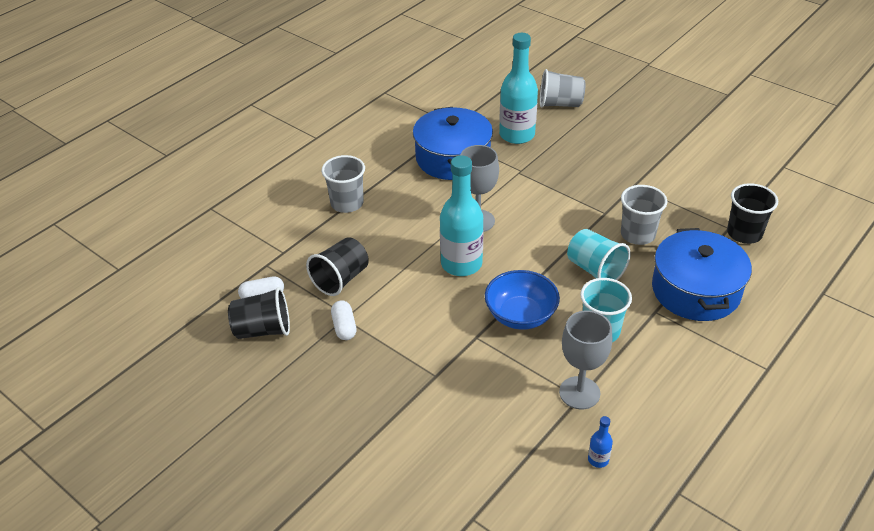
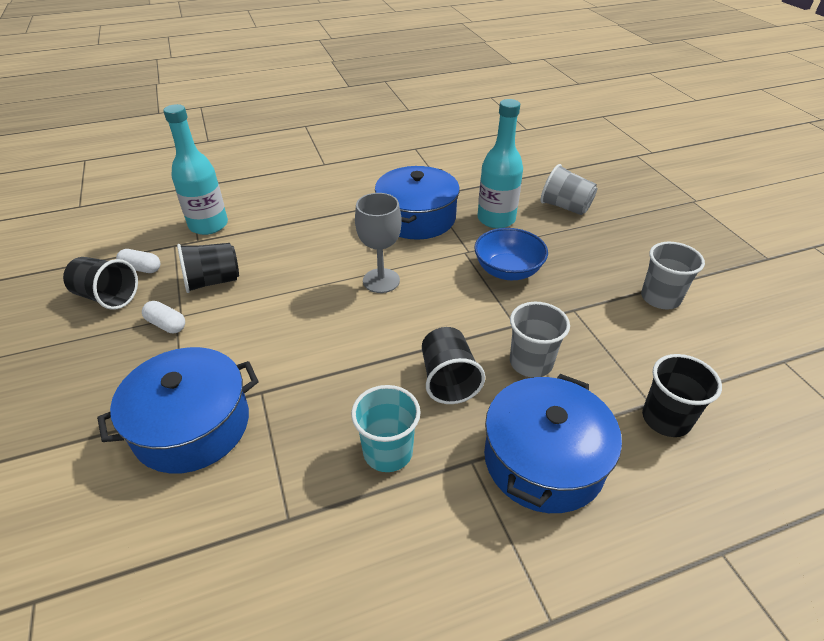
camera: 30 degrees right, 0 degrees up
(344, 327) = (166, 324): white capsule -> white capsule turned 75 degrees counterclockwise
(347, 203) = (289, 222): grey cup -> grey cup (660, 298)
(452, 380) = (192, 425): none -> blue pot
(461, 264) = (324, 314): turquoise bottle -> turquoise bottle (208, 225)
(520, 315) = (325, 391): blue bowl -> blue bowl (507, 270)
(579, 393) = (294, 514): grey goblet -> none
(595, 270) = (448, 380): turquoise cup -> black cup
(598, 459) = (228, 616): blue bottle -> none

